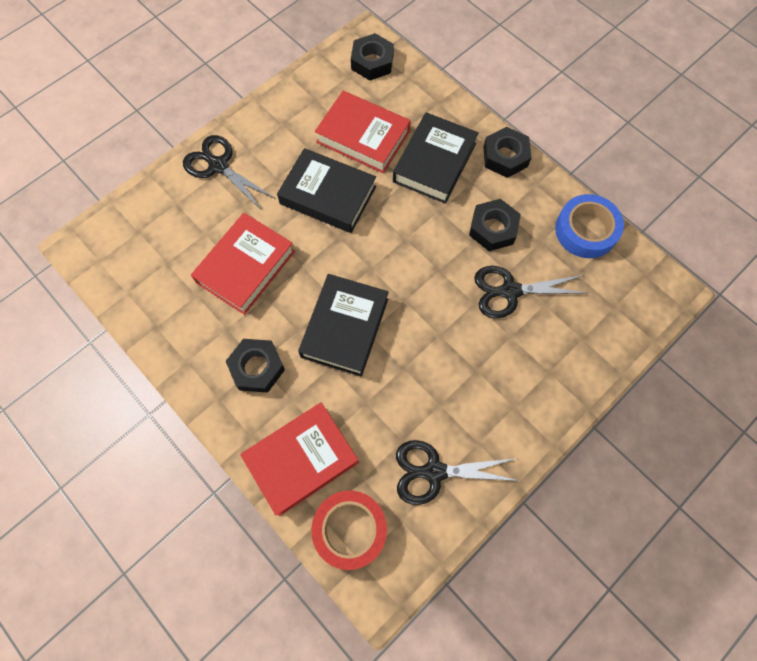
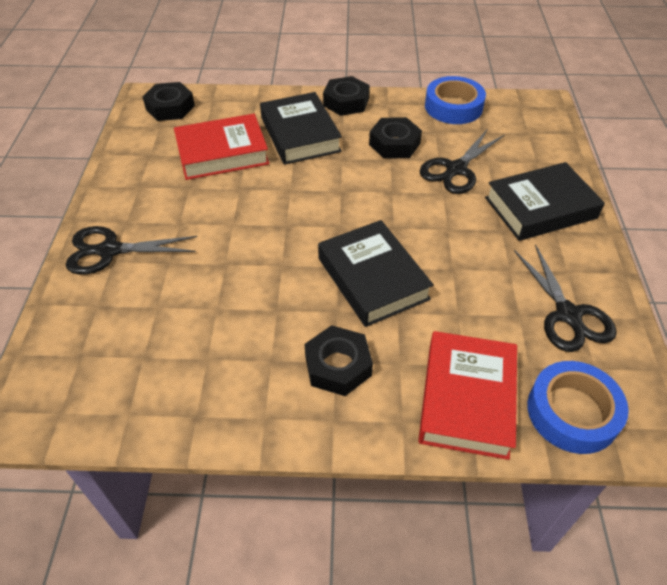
camera: 45 degrees left, 20 degrees down
(246, 267) = (230, 302): red book -> none
(328, 195) = (241, 205): black book -> black book (540, 208)
(350, 529) = (572, 412): red tape -> blue tape
(434, 471) = (568, 315): black scissors -> black scissors turned 60 degrees counterclockwise

